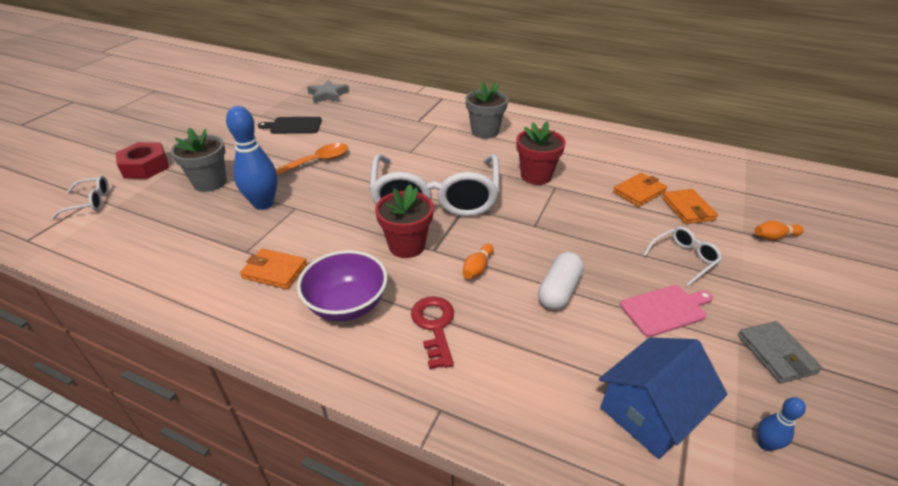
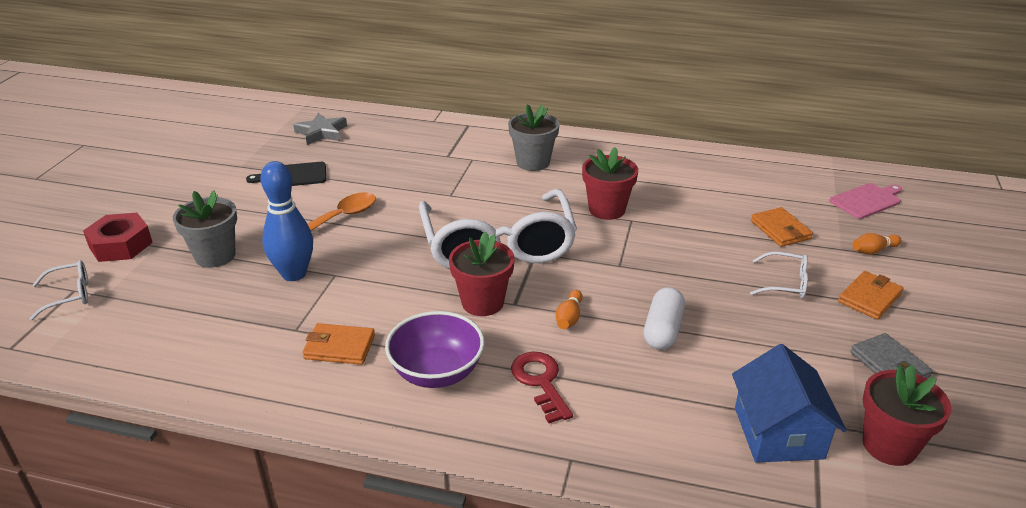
camera: 10 degrees left, 5 degrees down
(639, 192) = (725, 216): orange wallet -> orange wallet (869, 298)
(650, 412) = (778, 433): blue house -> blue house turned 45 degrees counterclockwise
(665, 309) = (775, 336): pink cutting board -> pink cutting board (866, 200)
(683, 259) = (785, 283): white glasses -> white glasses turned 60 degrees clockwise
(765, 444) = (889, 445): blue bowling pin -> red flower pot

